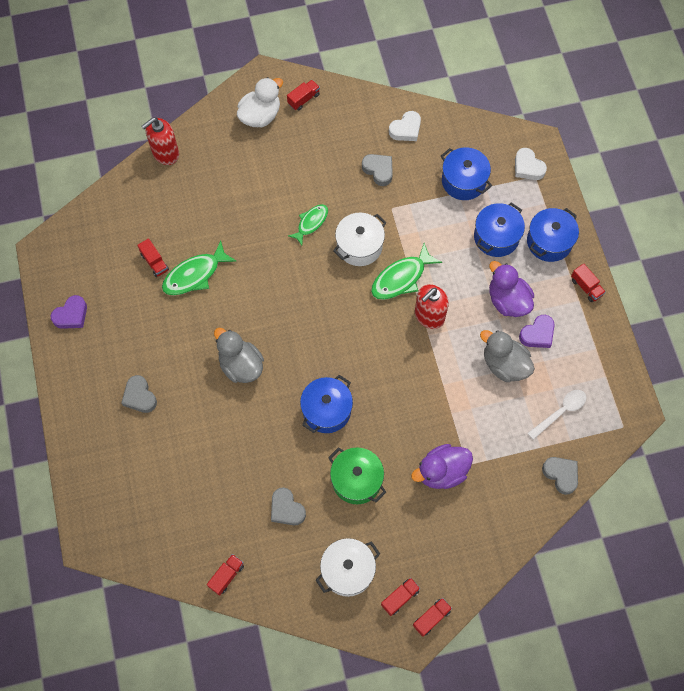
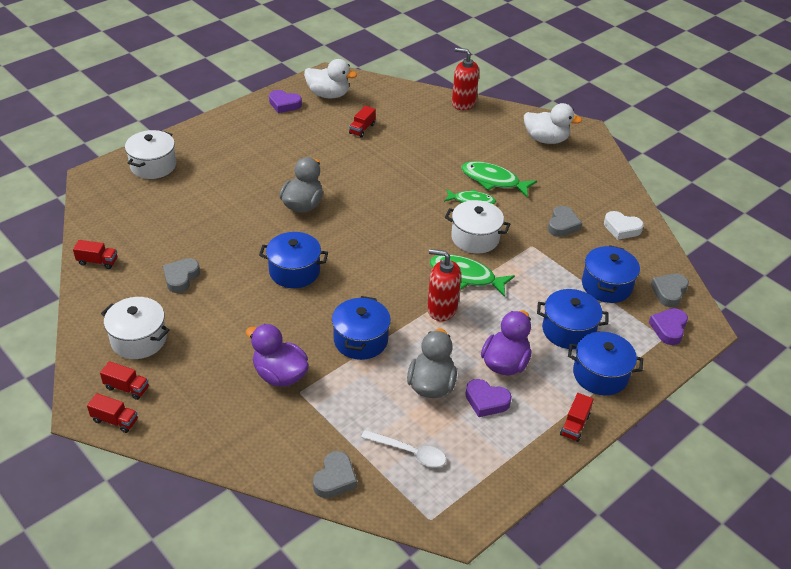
camera: 60 degrees right, 25 degrees down
(79, 266) = (328, 95): none -> white duck
(105, 479) = (153, 166): none -> white pot
(139, 396) = (237, 160): grey heart -> grey heart (669, 292)
(195, 275) = (368, 153): green fish -> green fish (493, 181)
(303, 99) = (586, 158): red truck -> none
(356, 480) = (235, 315): green pot -> none
(433, 394) = (360, 340): none -> blue pot
(528, 167) = (668, 328): white heart -> purple heart

